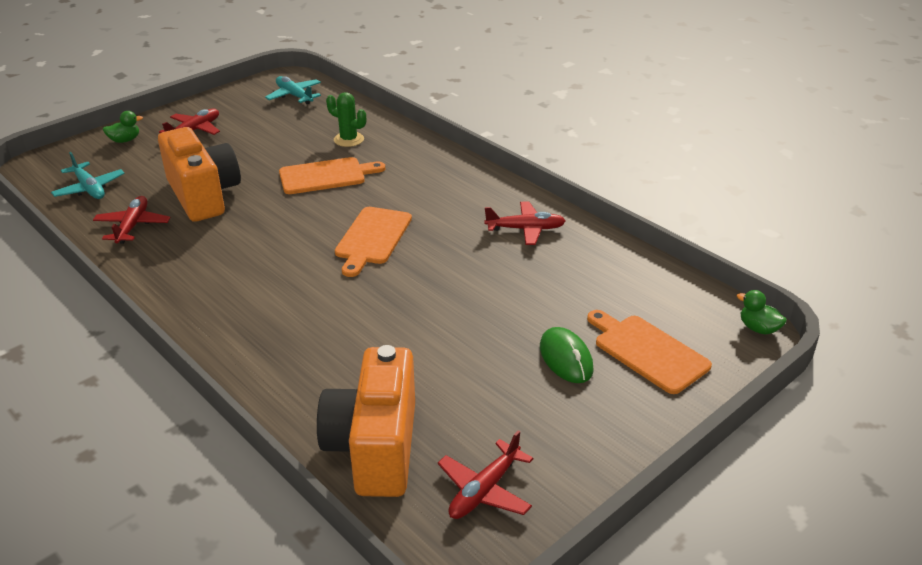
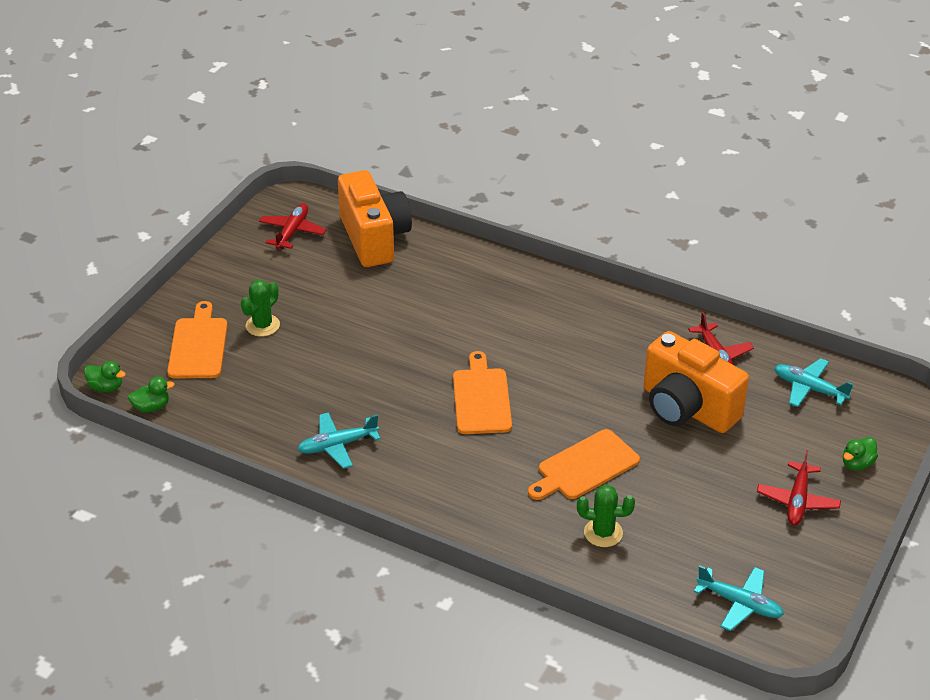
camera: 160 degrees right, 5 degrees up
(525, 229) = (337, 445): red plane -> turquoise plane
(566, 358) = (262, 325): green mouse -> green cactus
(648, 351) = (198, 345): orange cutting board -> orange cutting board turned 120 degrees counterclockwise
(705, 298) = (151, 407): none -> green duck

